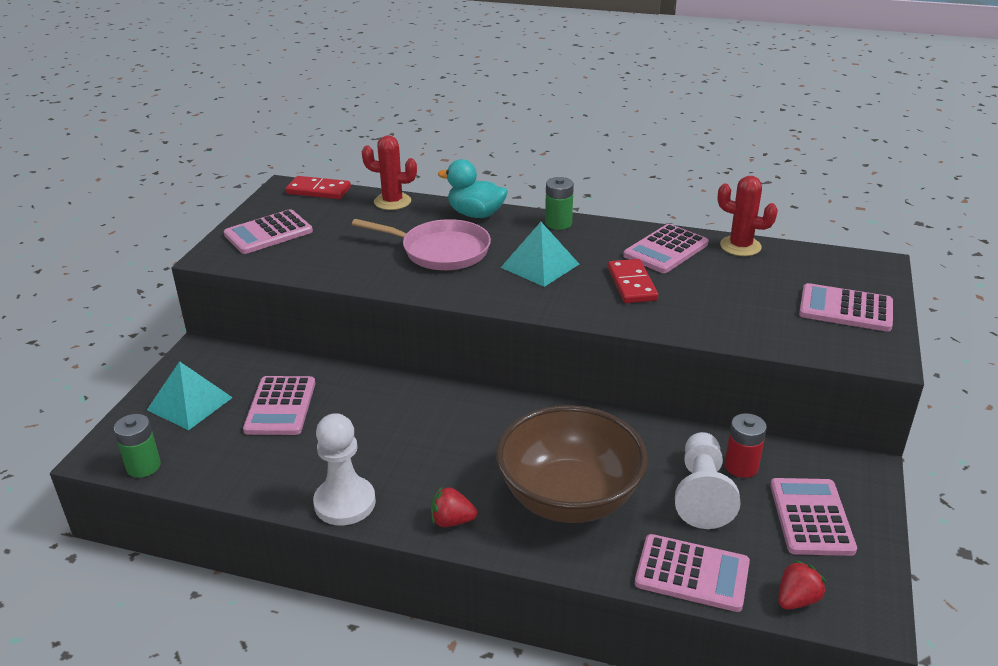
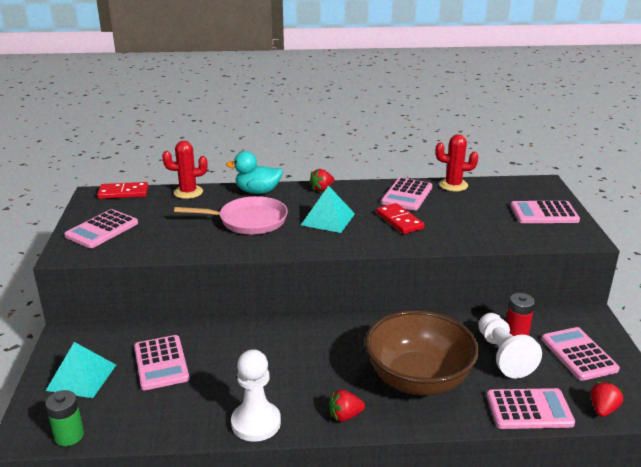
camera: 20 degrees left, 5 degrees down
(558, 223) = (322, 189): green battery -> red strawberry

